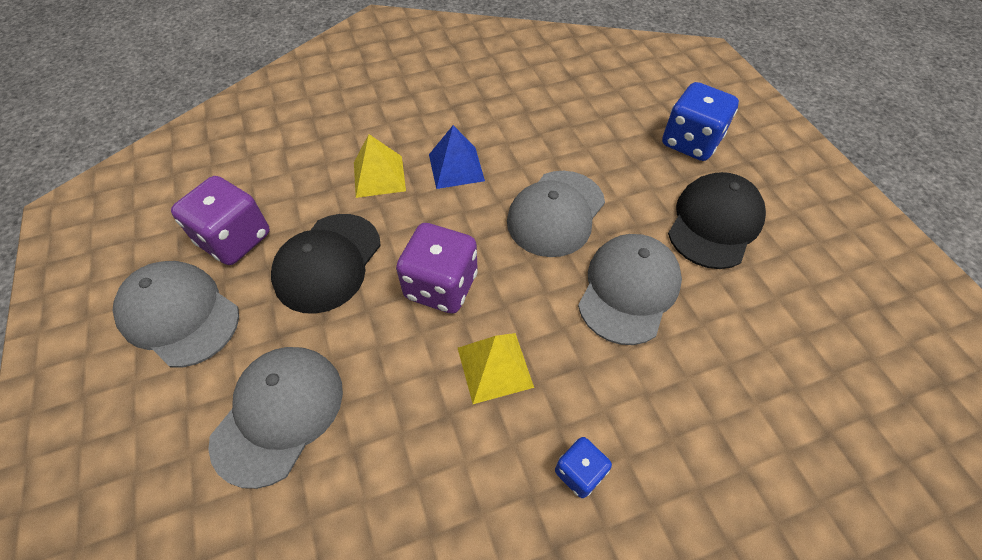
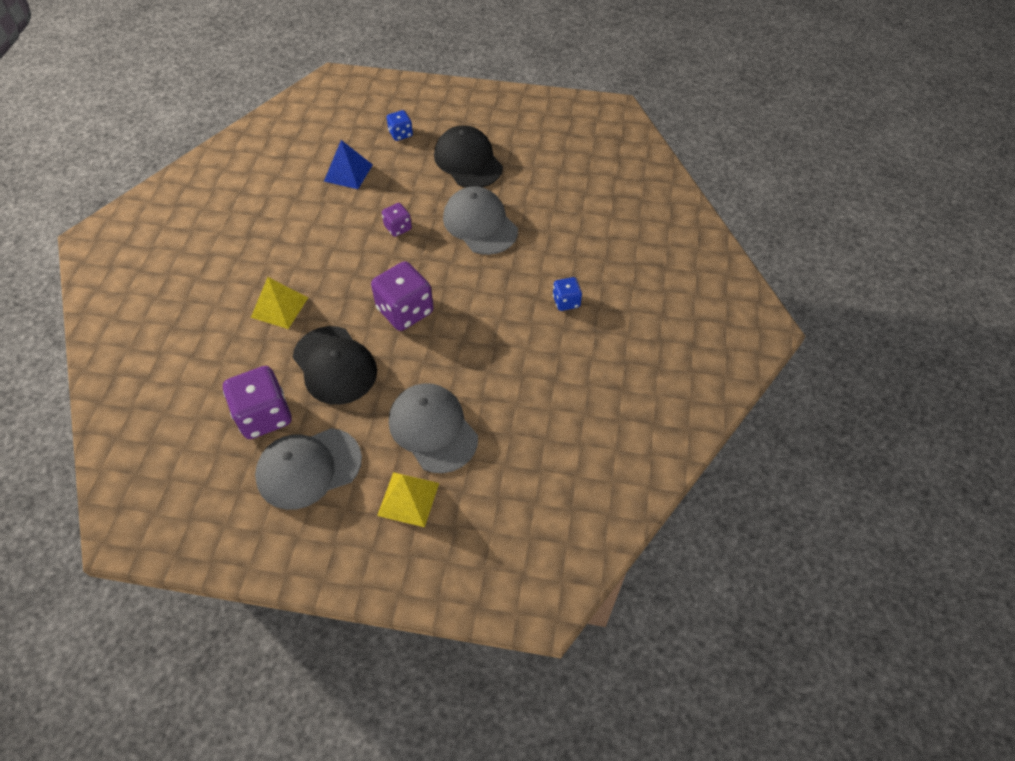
camera: 60 degrees left, 0 degrees up
(456, 167) = (312, 260): blue pyramid -> blue pyramid (348, 172)
(495, 367) = (481, 309): yellow pyramid -> yellow pyramid (408, 499)
(556, 213) = (398, 228): grey cap -> purple dice
(690, 142) = (400, 134): blue dice -> blue dice, size x0.53

